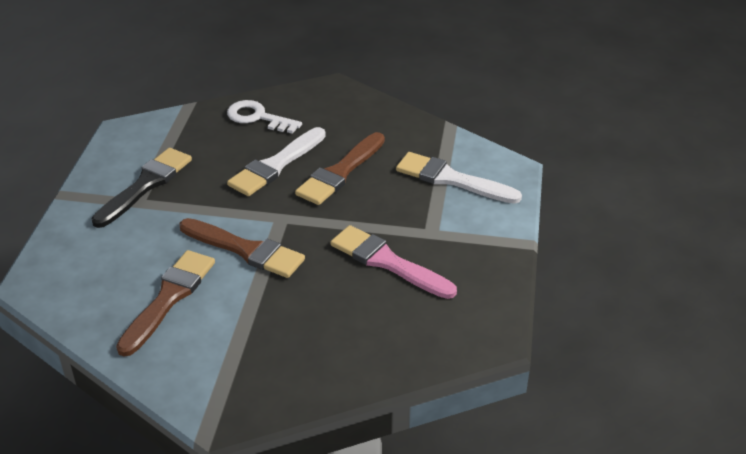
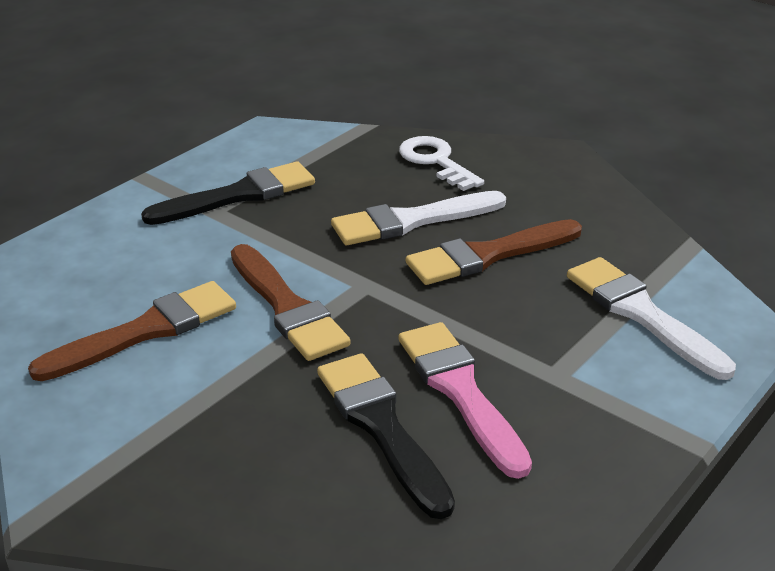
camera: 30 degrees right, 5 degrees down
(360, 299) = (381, 427): none -> black brush

